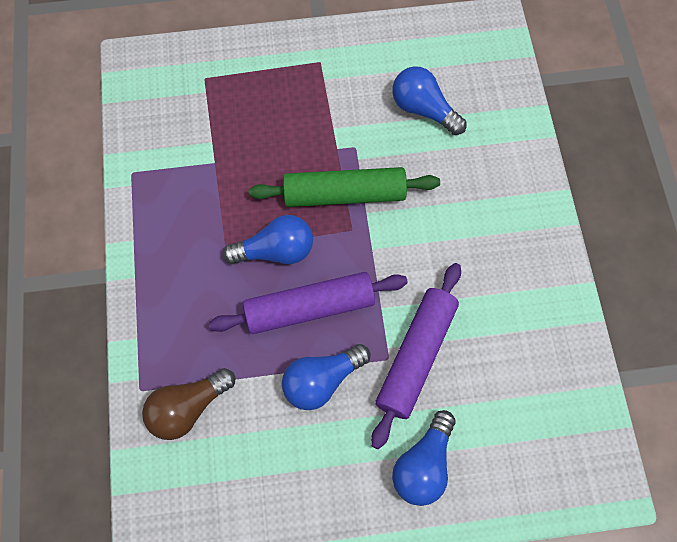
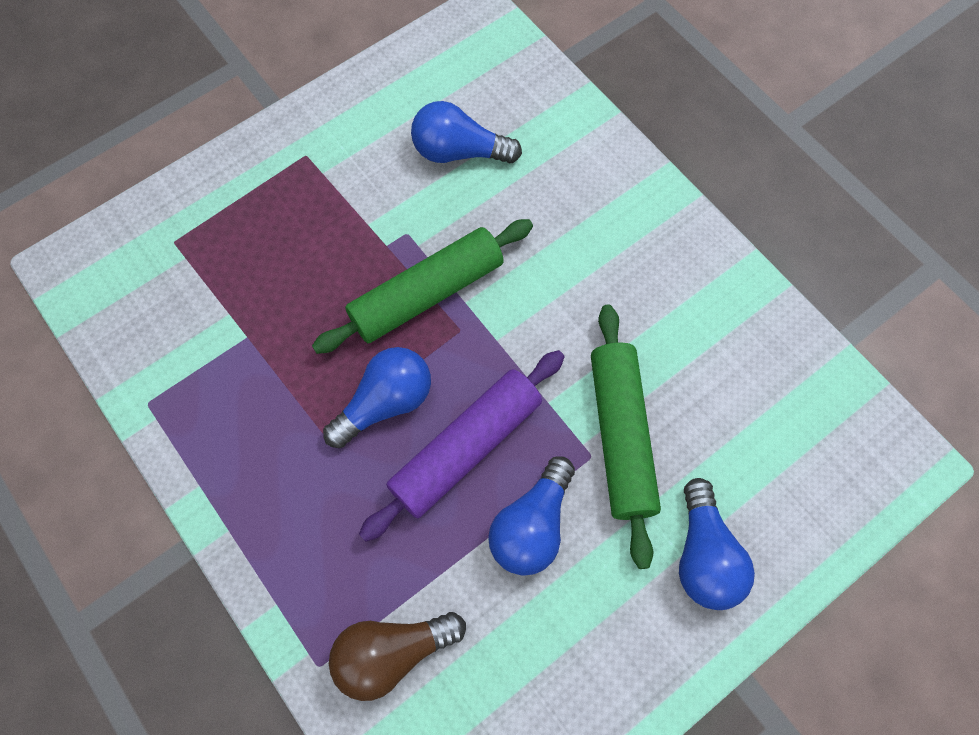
camera: 30 degrees left, 0 degrees up
(188, 408) = (392, 652): brown light bulb -> brown light bulb turned 45 degrees clockwise
(416, 356) = (621, 436): purple rolling pin -> green rolling pin

